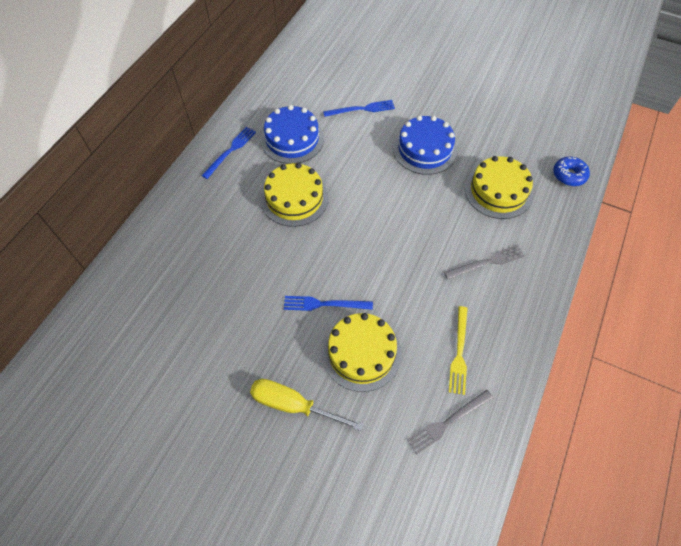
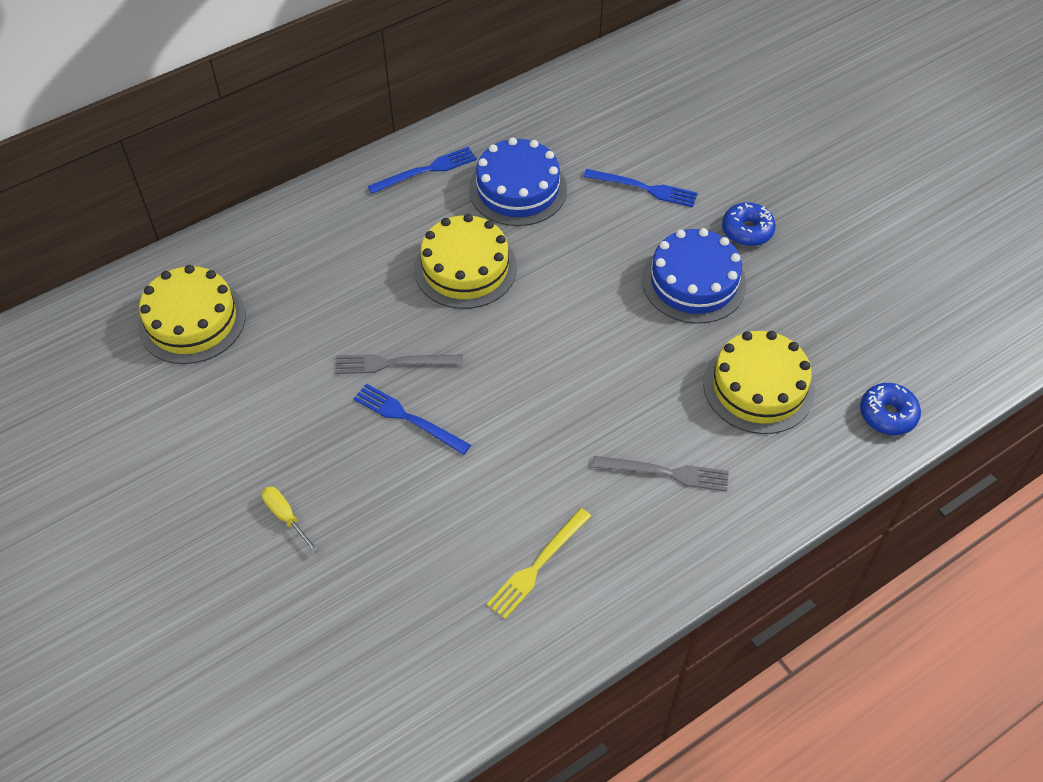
camera: 30 degrees right, 5 degrees down
(293, 405) = (286, 517): yellow screwdriver -> yellow screwdriver, size x0.54
(361, 353) = (411, 500): yellow cake -> yellow cake (192, 320)
(431, 109) = (747, 230): none -> blue donut
(448, 422) = (458, 639): grey fork -> grey fork (393, 363)

